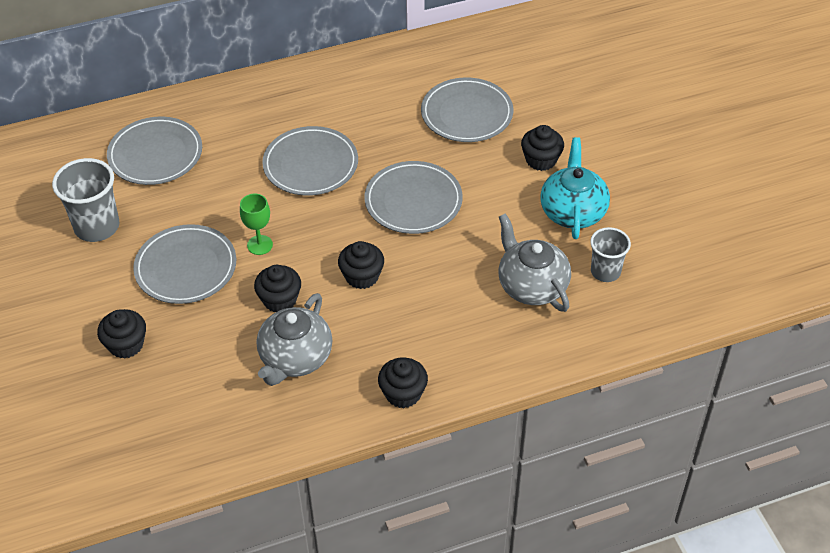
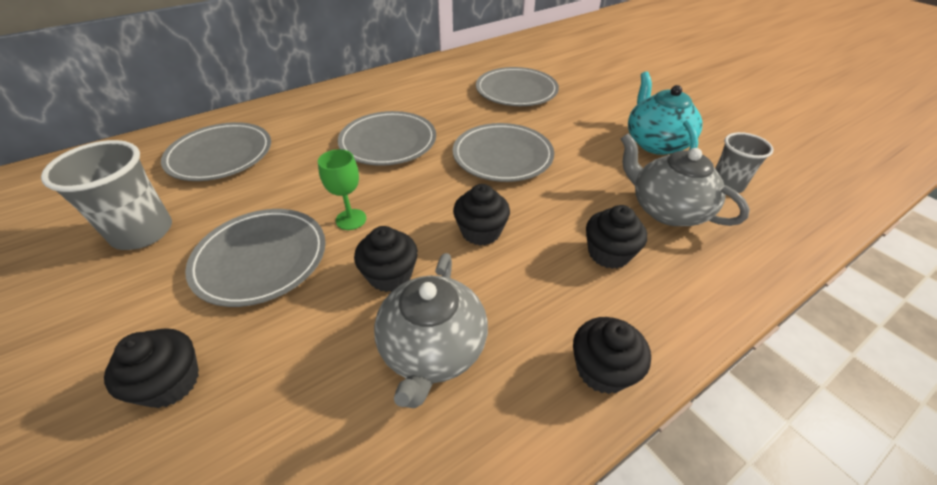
camera: 15 degrees left, 5 degrees down
(541, 160) = (599, 111): black cupcake -> black cupcake (608, 253)

